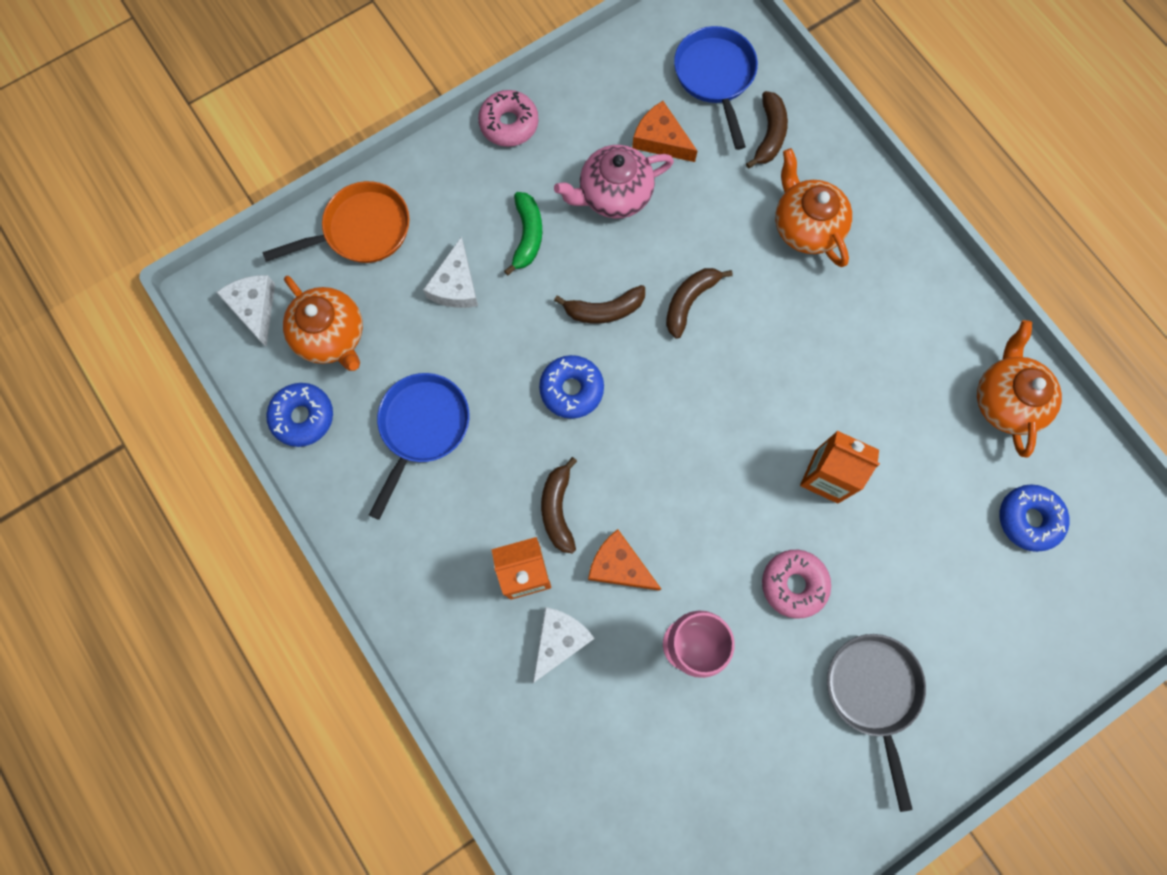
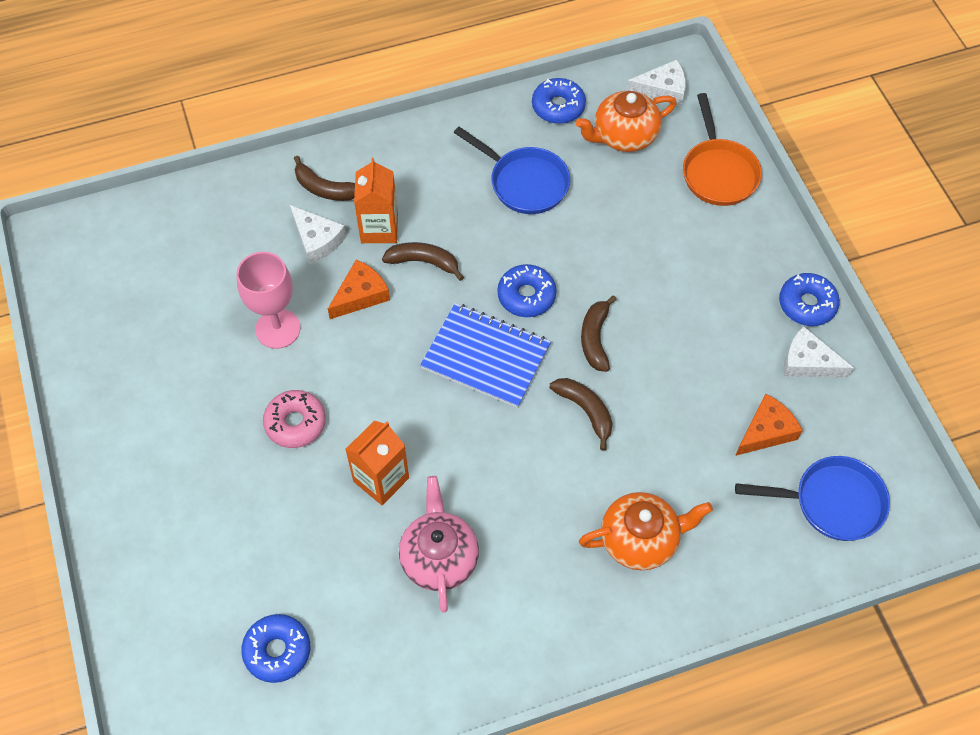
camera: 105 degrees right, 15 degrees down
(455, 285) = (649, 230): white cheese -> white cheese (808, 362)
(509, 124) = (807, 304): pink donut -> blue donut
(527, 236) = (684, 294): green banana -> none
(613, 195) = (712, 374): pink teapot -> pink teapot (439, 557)
(657, 411) = (486, 357): none -> blue notebook
(769, 135) = (753, 535): brown banana -> brown banana (325, 189)
(873, 693) = (181, 458): grey pan -> none
(1006, 400) = (401, 674): orange teapot -> none

